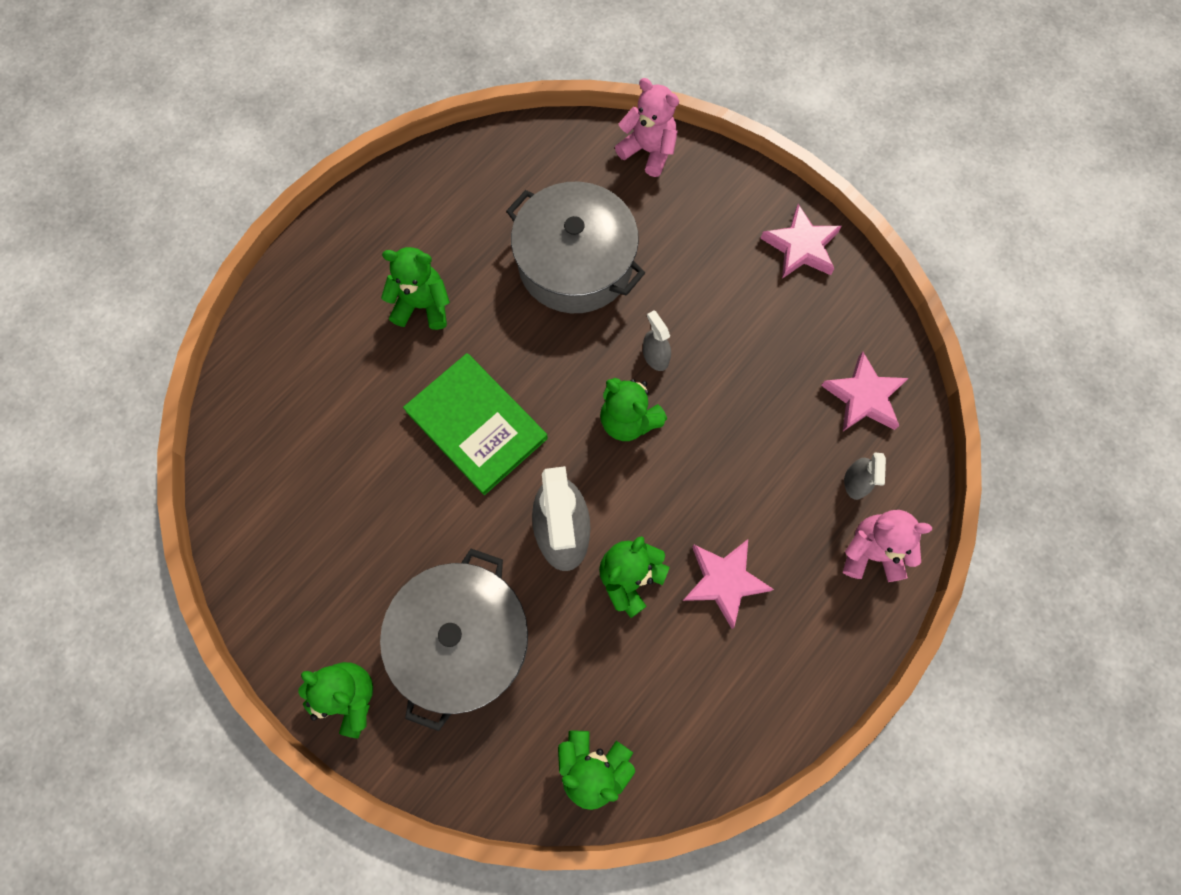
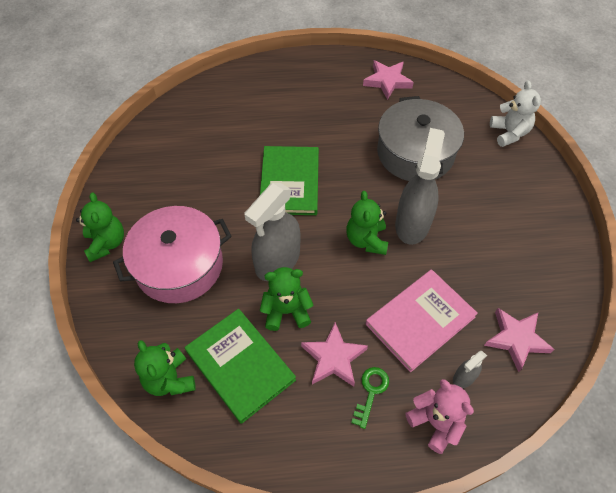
camera: 45 degrees right, 15 degrees down
(423, 305) = (321, 116): green teddy bear -> none
(462, 639) = (179, 265): grey pot -> pink pot
(645, 680) = (240, 365): none -> green book
(648, 151) = (509, 133): pink teddy bear -> white teddy bear
(655, 356) = (412, 223): grey spray bottle -> grey spray bottle, size x2.19
(764, 461) = (420, 321): none -> pink book
(790, 580) = (371, 392): none -> green key
(801, 246) = (554, 237): pink star -> pink star (387, 81)

